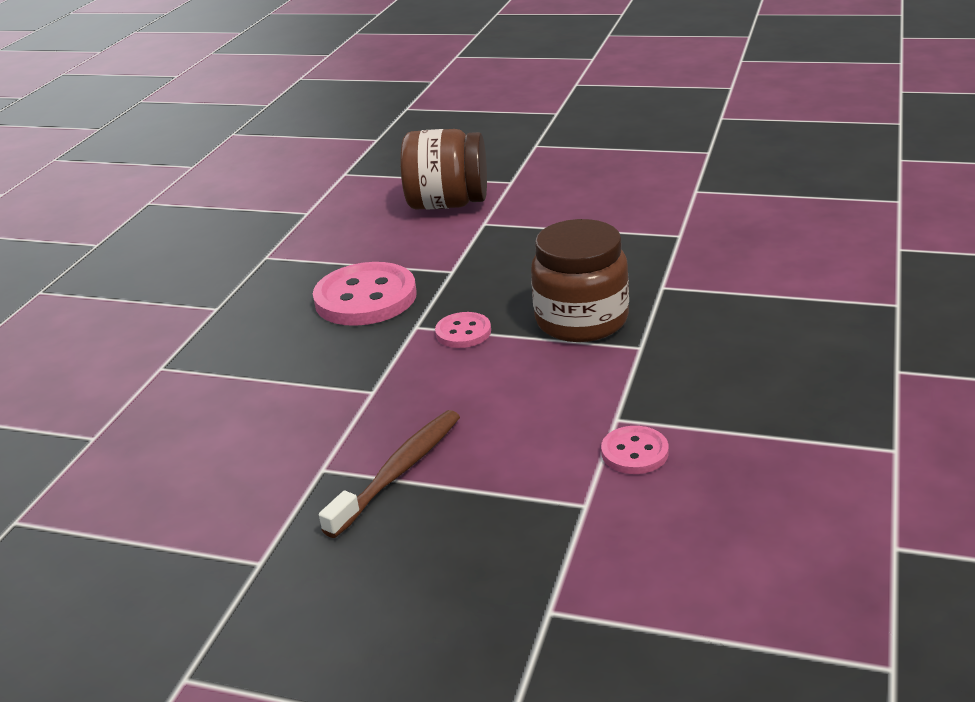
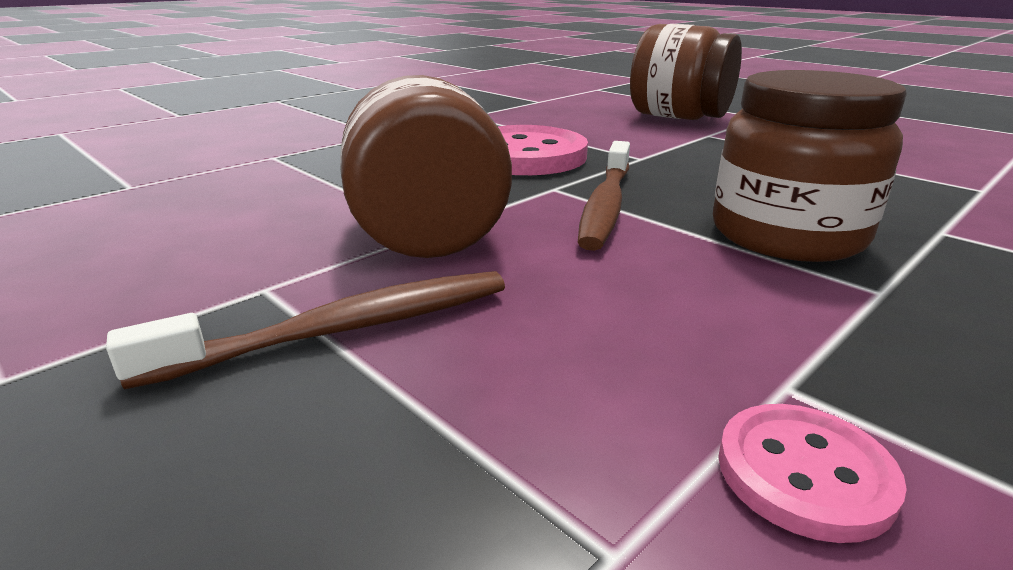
camera: 25 degrees right, 5 degrees down
(372, 396) = (427, 233): none -> brown jar
(463, 332) = (605, 206): pink button -> brown toothbrush

